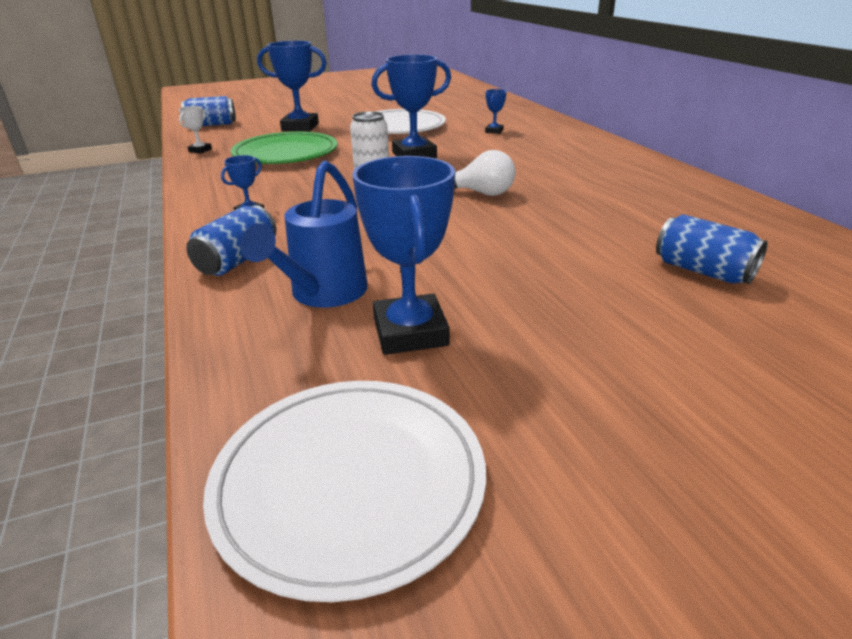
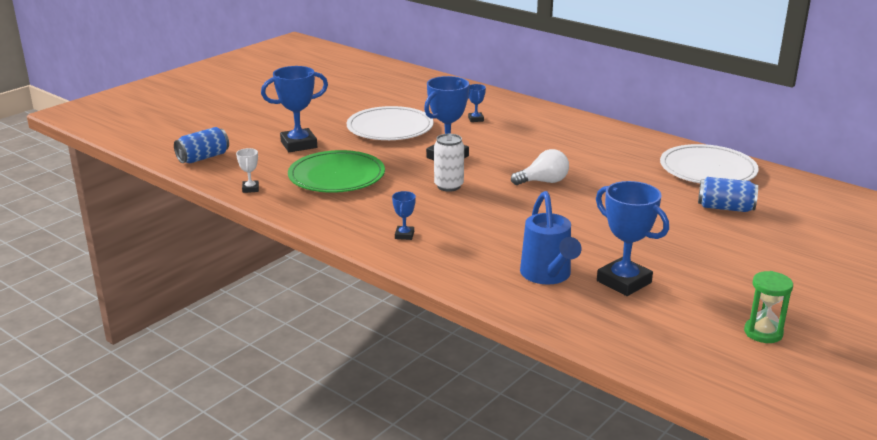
camera: 30 degrees left, 5 degrees down
(237, 260) = (459, 270): blue can -> none
(349, 482) = (685, 348): white plate -> white plate (707, 169)
(537, 512) = (763, 333): none -> green hourglass

